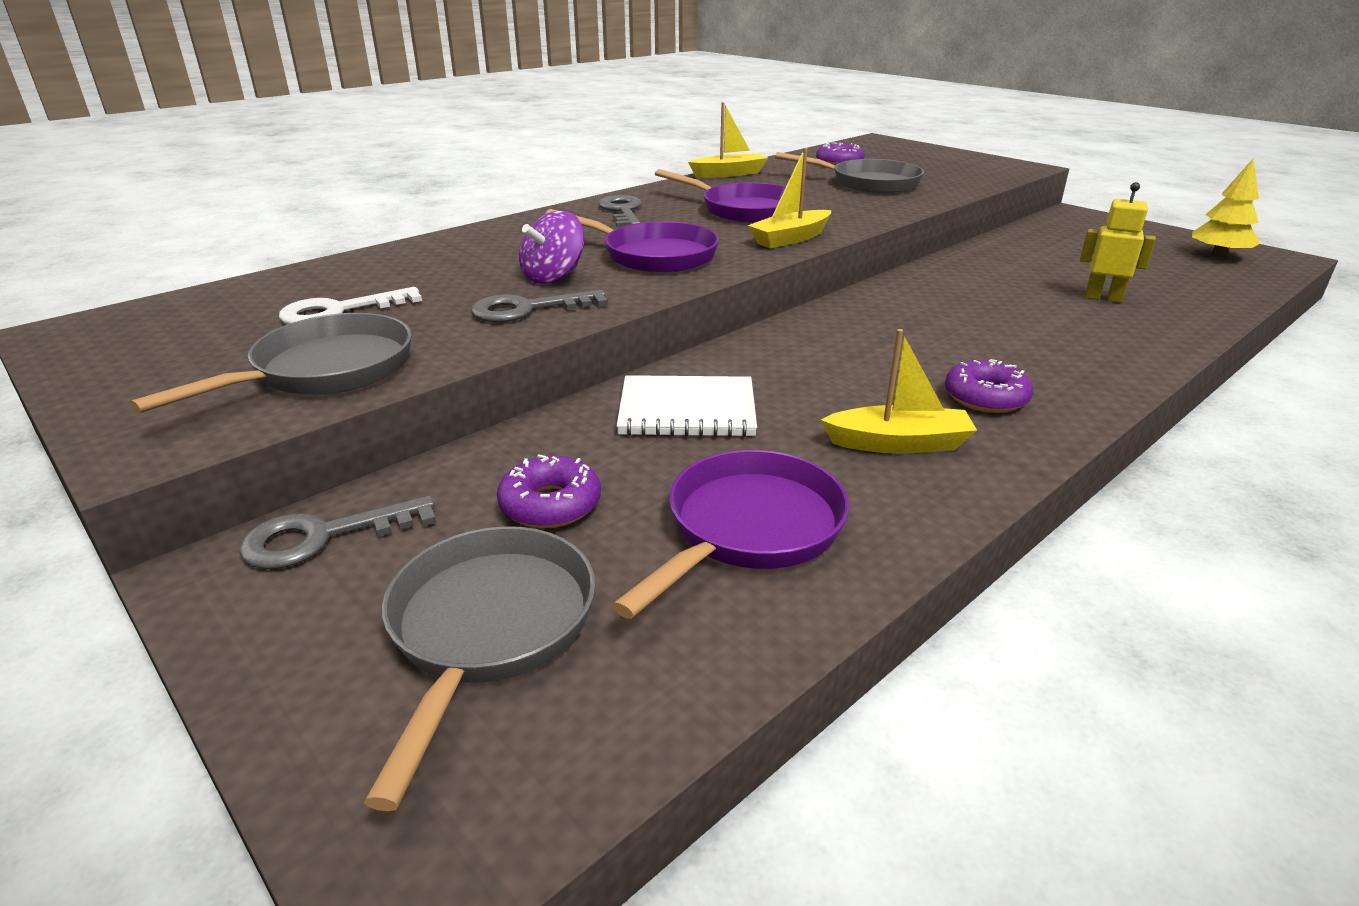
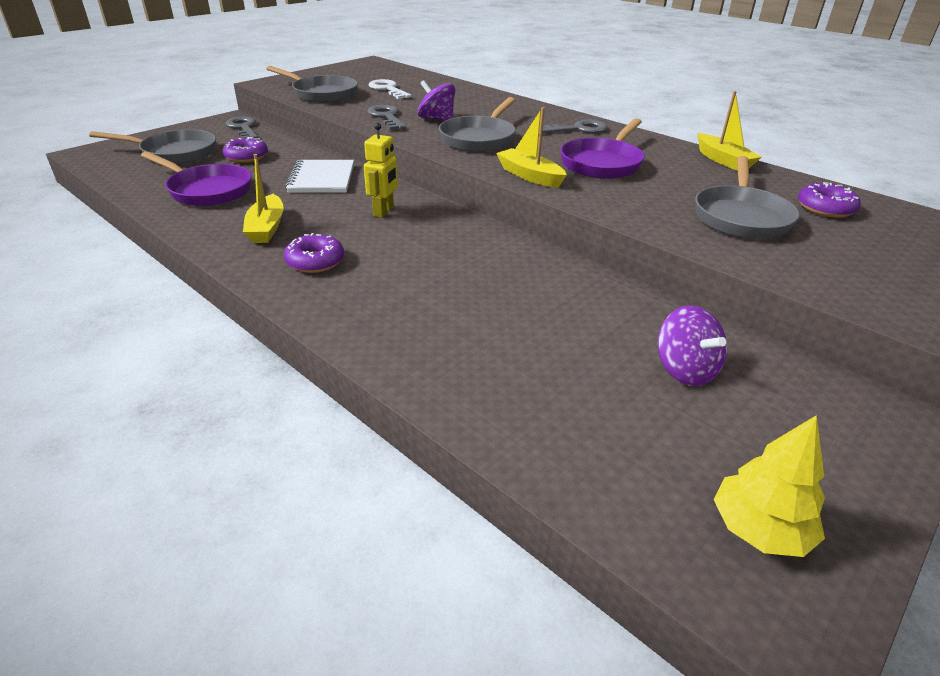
camera: 85 degrees right, 5 degrees up
(653, 255) = (479, 139): purple pan -> grey pan
(1068, 253) = (685, 370): none -> purple spinning top
(1103, 298) = (526, 359): yellow robot -> yellow robot (384, 212)

